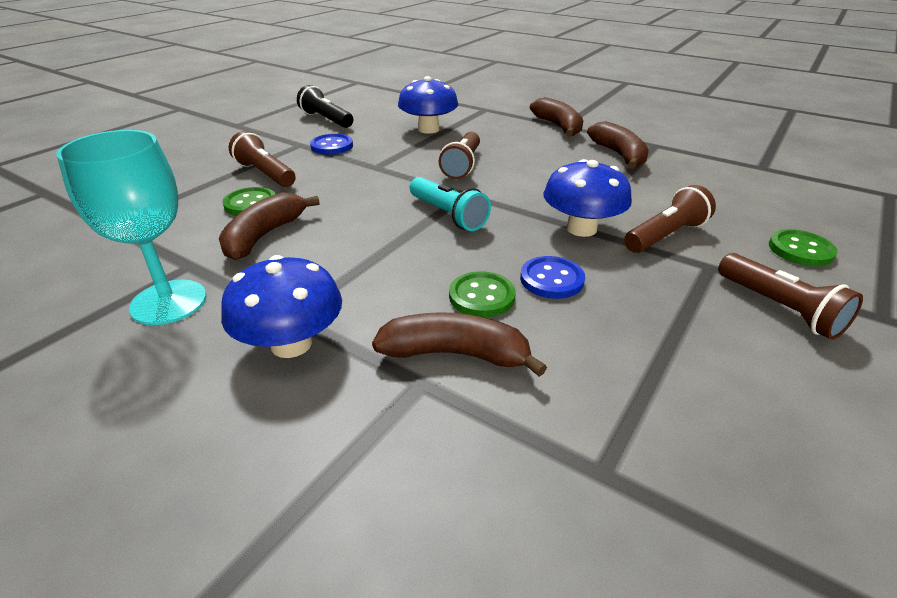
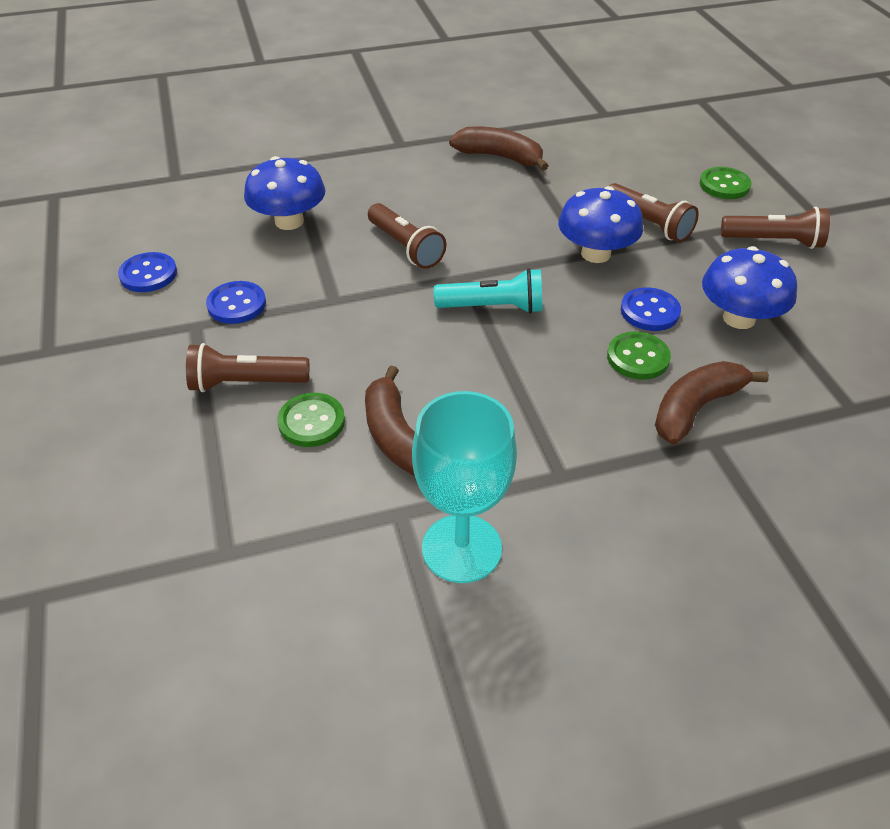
camera: 50 degrees left, 10 degrees up
(291, 344) = (605, 490): blue mushroom -> blue mushroom (739, 318)
(326, 120) = (148, 274): black flashlight -> blue button
(558, 126) = (399, 148): brown banana -> none
(665, 236) = (648, 224): brown flashlight -> brown flashlight turned 135 degrees clockwise

